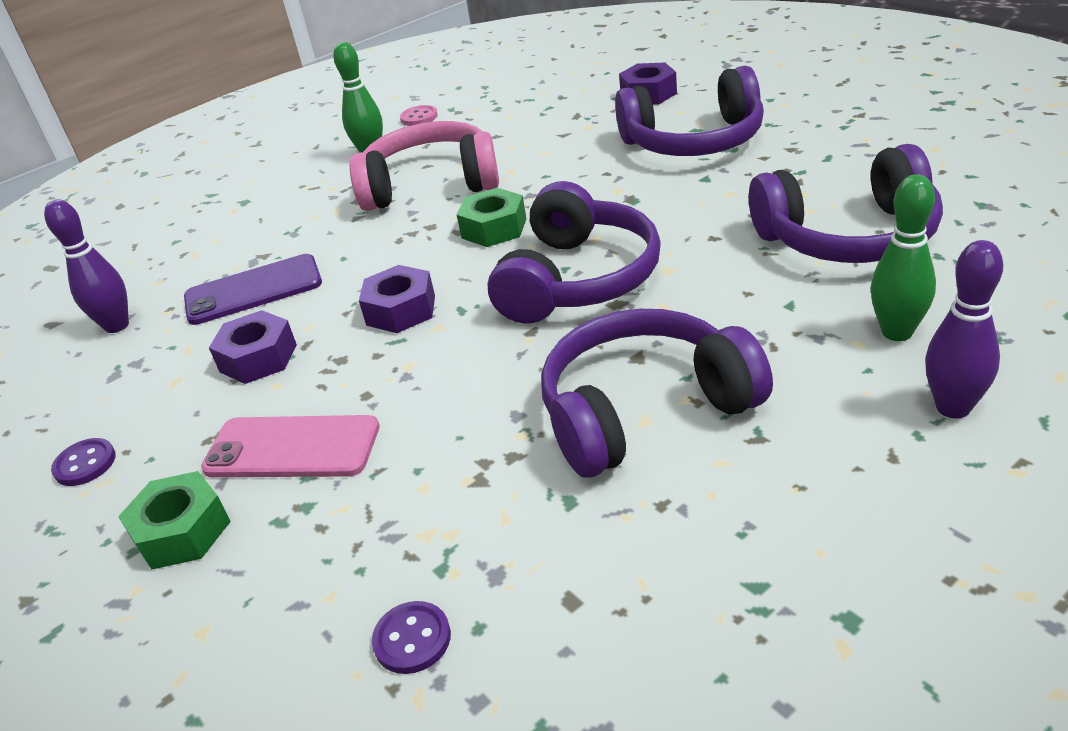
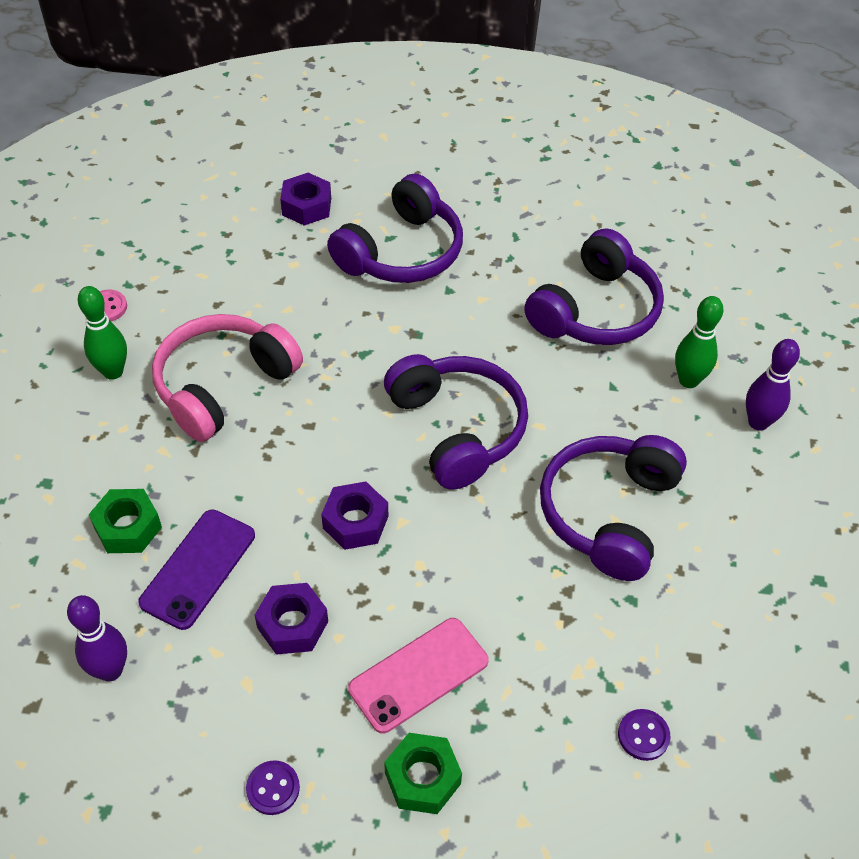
camera: 50 degrees left, 15 degrees up
(494, 228) = (337, 409): green nut -> green nut (128, 527)

